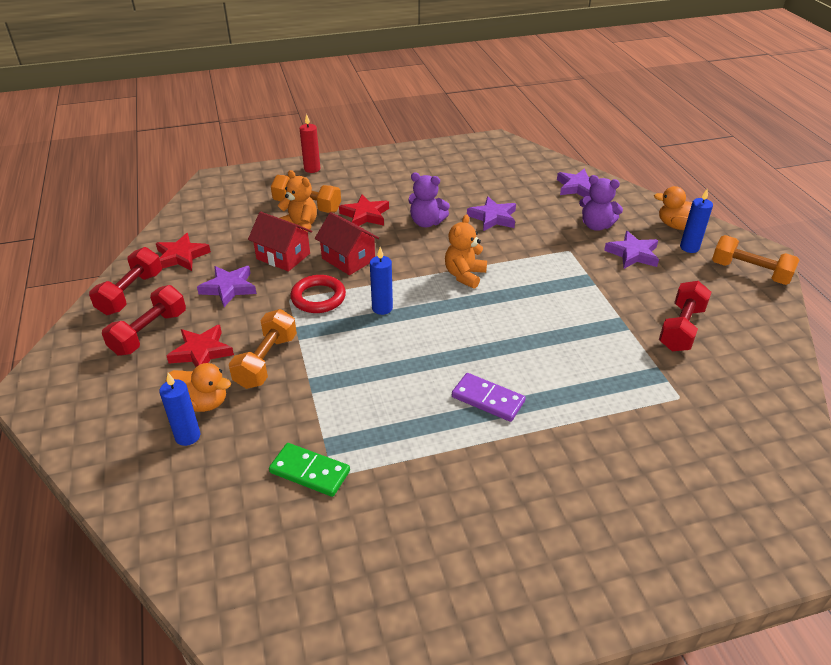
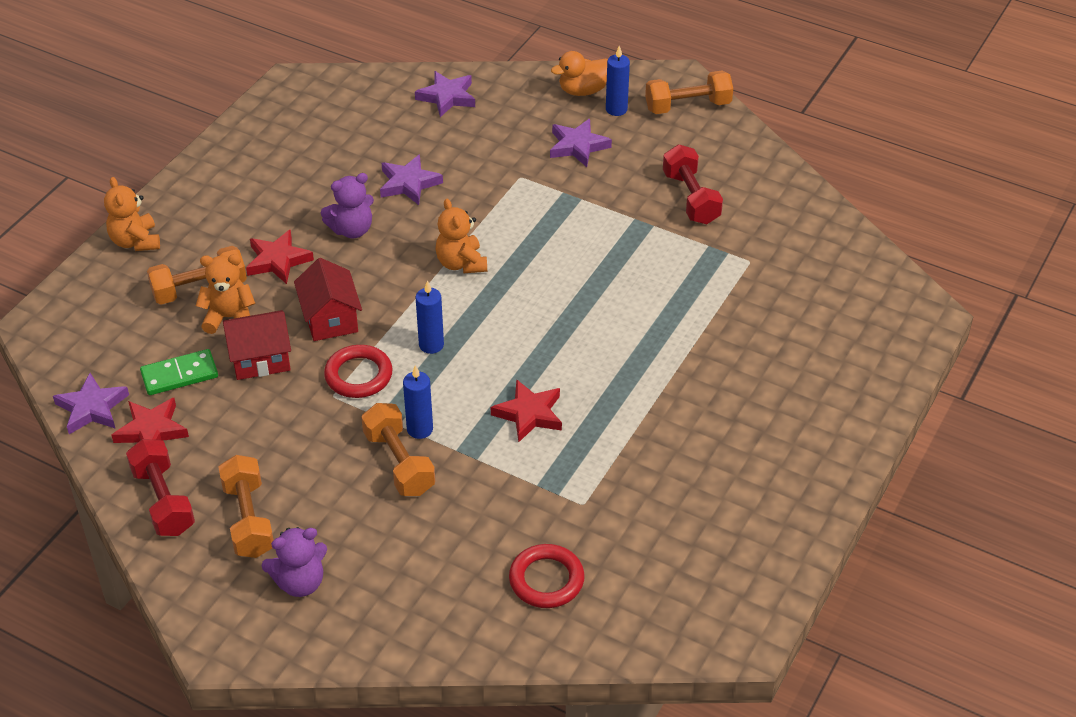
camera: 45 degrees left, 5 degrees up
(149, 333) = (248, 519): red dumbbell -> orange dumbbell
(187, 436) = (428, 567): blue candle -> blue candle (420, 429)
(201, 352) = (328, 498): red star -> red star (529, 414)
(202, 403) = (398, 535): orange duck -> none
(229, 288) = (257, 426): purple star -> purple star (92, 408)
(237, 508) = (546, 580): none -> red ring
(310, 471) = (562, 515): green domino -> green domino (179, 375)
(312, 169) = (135, 241): red candle -> orange teddy bear
(348, 259) = (330, 318): red house -> red house turned 75 degrees clockwise
(488, 399) = (619, 362): purple domino -> none
(596, 225) = (513, 134): purple teddy bear -> purple teddy bear (300, 582)

